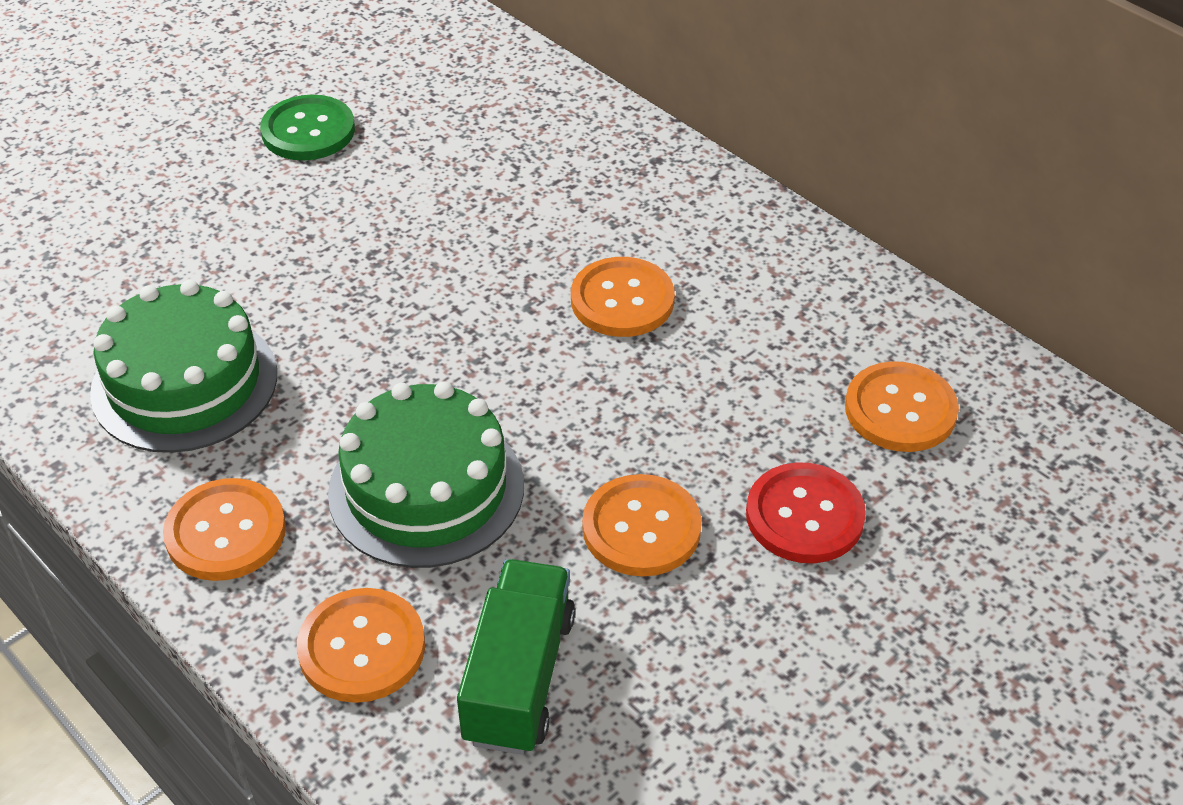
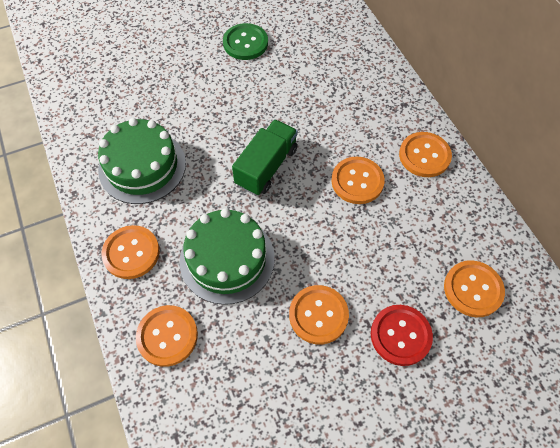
camera: 20 degrees right, 15 degrees up
(519, 677) = (231, 378): green truck -> green truck (266, 167)
(727, 230) = (424, 155): none -> orange button

